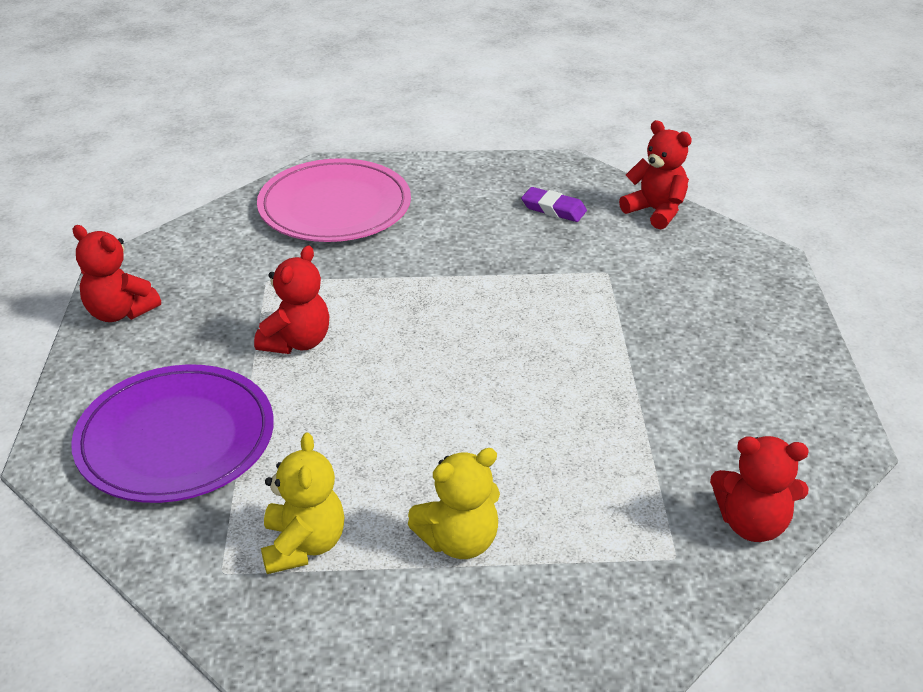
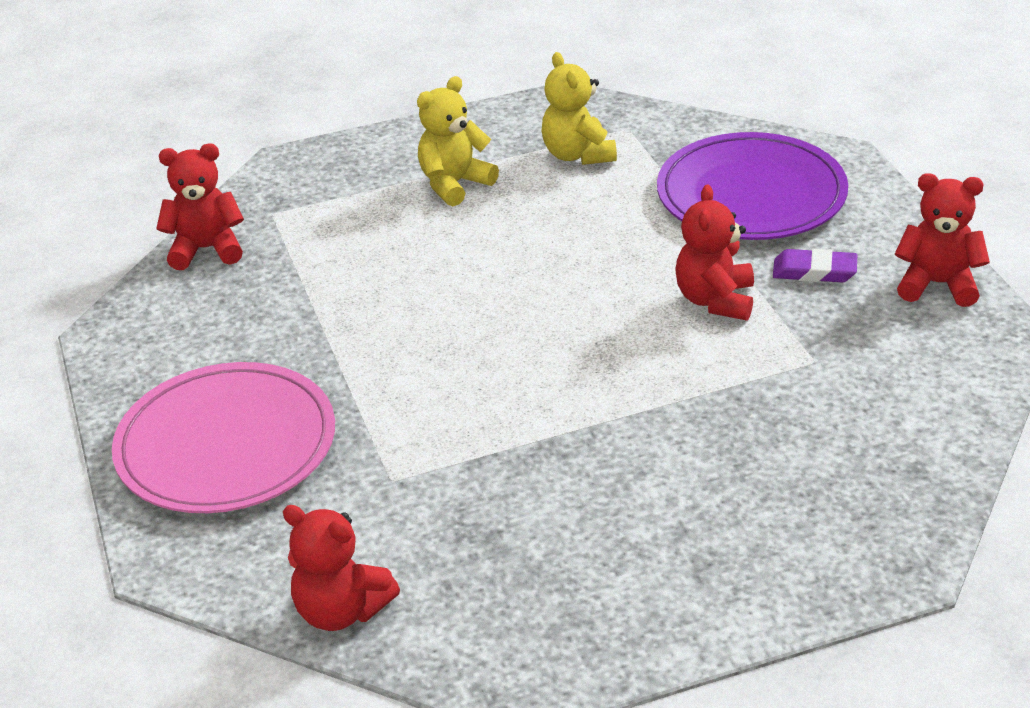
camera: 165 degrees right, 0 degrees up
(335, 207) = (823, 493): pink plate -> pink plate (226, 445)
(553, 209) = (500, 574): purple eraser -> purple eraser (814, 271)

